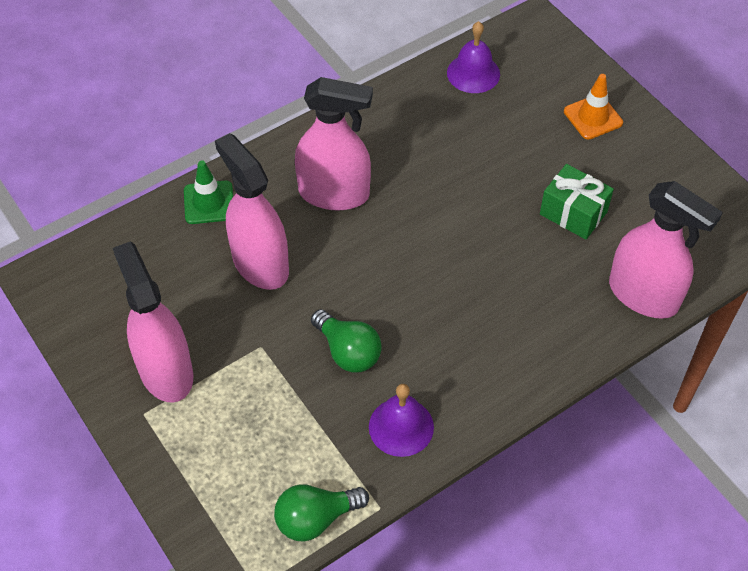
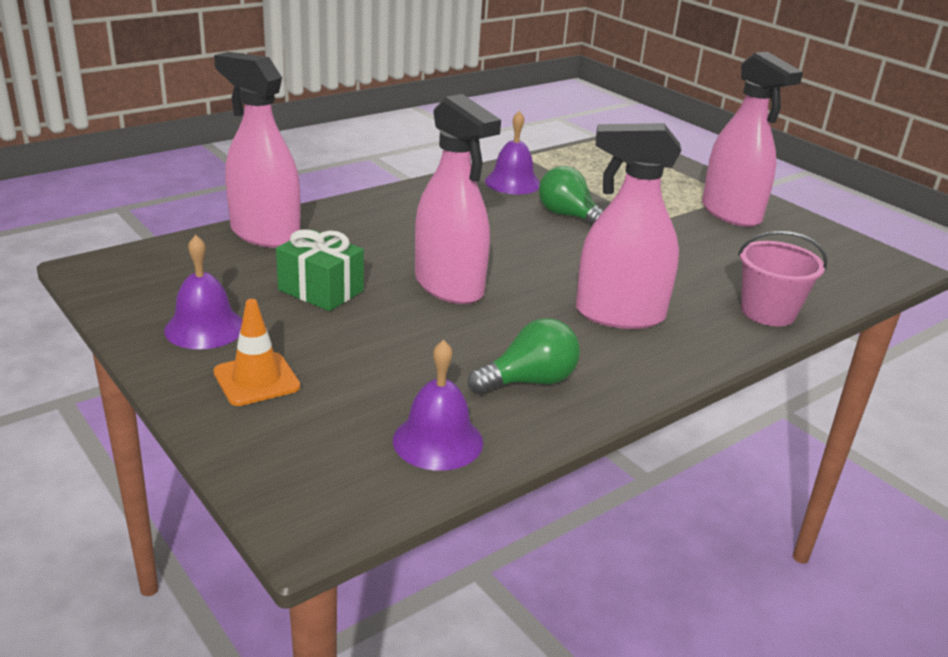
camera: 175 degrees right, 25 degrees down
(209, 202) = (768, 312): green traffic cone -> pink bucket
(260, 264) = (680, 267): pink spray bottle -> pink spray bottle (449, 286)
(316, 518) = (571, 154): green light bulb -> green light bulb (529, 381)
(645, 165) = (204, 328): none -> purple bell

